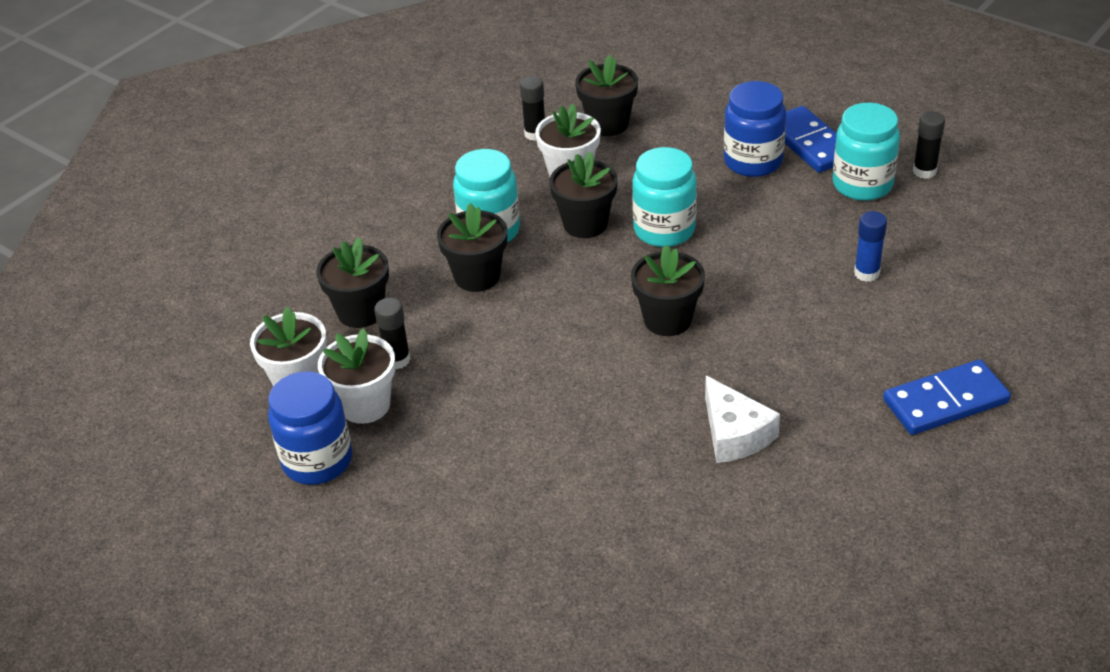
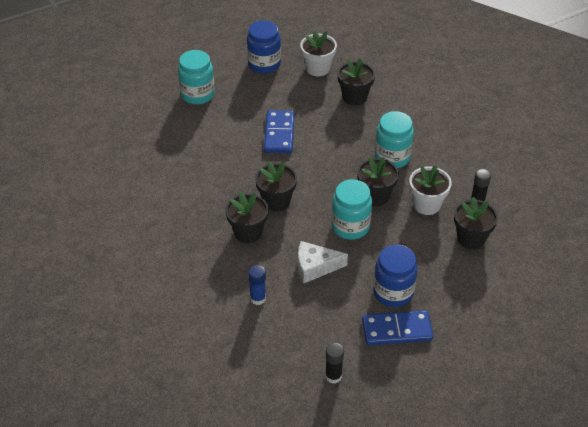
camera: 110 degrees right, 5 degrees up
(365, 405) = (288, 84): white flower pot -> none
(397, 360) = (311, 101): black glue stick -> none
(477, 276) = (356, 142): black flower pot -> black flower pot (248, 232)
(734, 434) = (183, 196): white cheese -> white cheese (315, 267)
(862, 184) = (338, 336): turquoise jar -> turquoise jar (197, 94)
(945, 402) = (144, 283): blue domino -> blue domino (279, 134)

